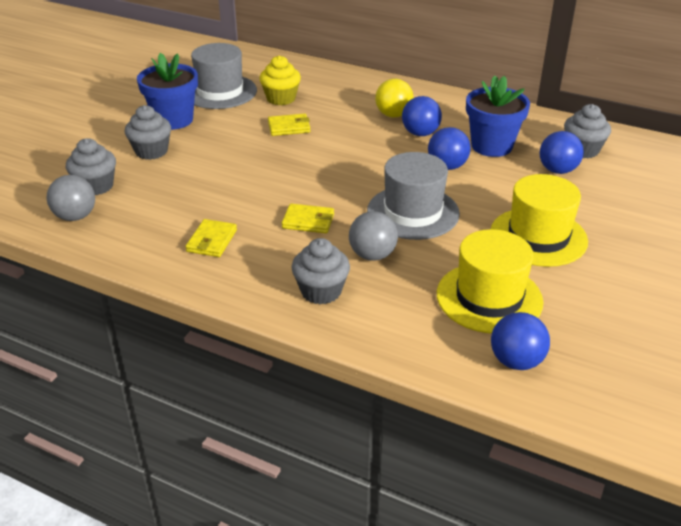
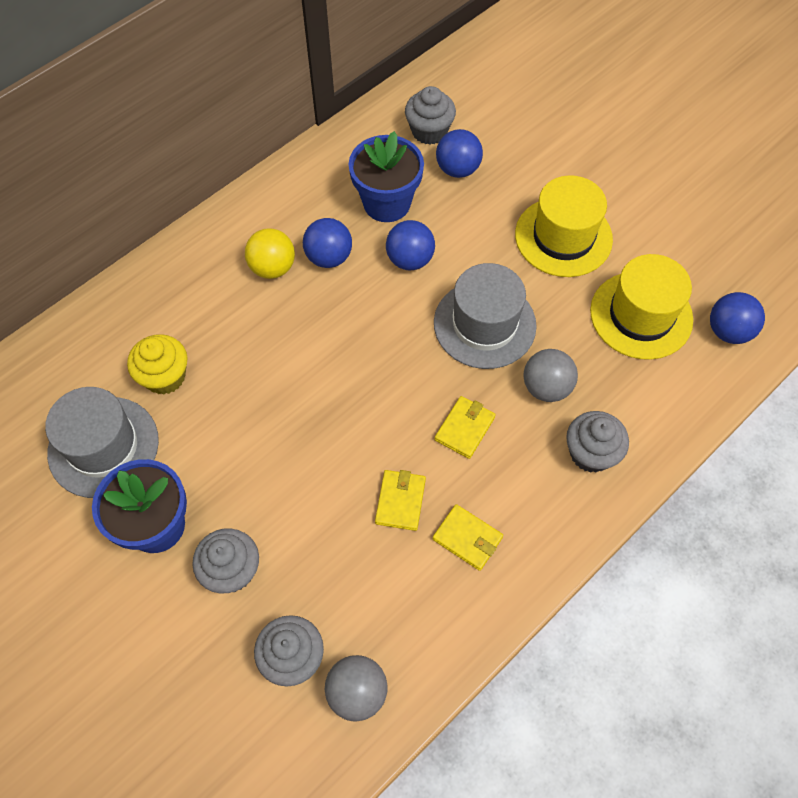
camera: 70 degrees left, 25 degrees up
(289, 127) = (247, 389): yellow wallet -> yellow wallet (400, 501)

